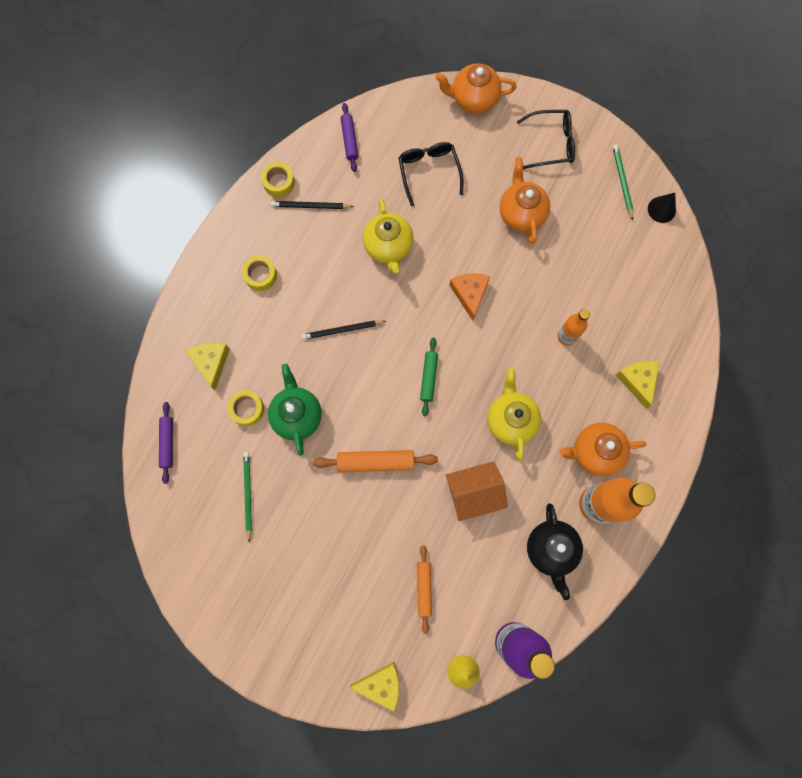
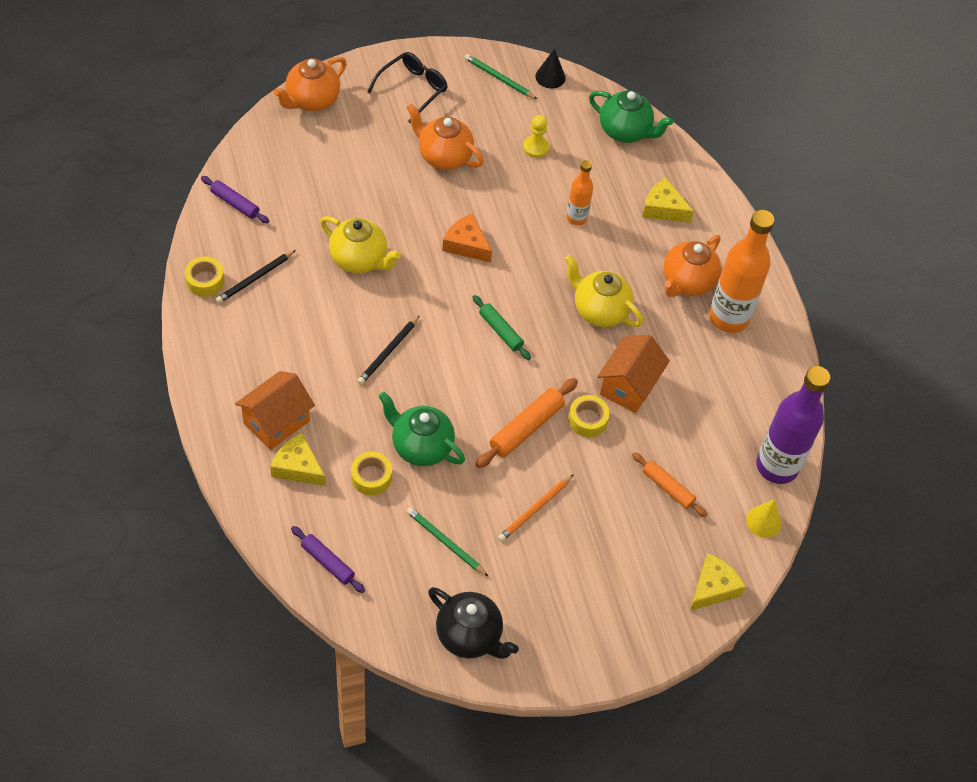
camera: 50 degrees left, 20 degrees down
(228, 320) = (276, 422): none -> orange house
(260, 275) = (268, 364): yellow tape -> yellow tape (587, 420)
(324, 524) = (535, 510): none -> orange pencil
(429, 171) = (332, 179): black glasses -> none
(550, 550) = (731, 378): black teapot -> black teapot (469, 636)
(593, 258) = (536, 147): none -> yellow pawn
(673, 297) = (625, 131): none -> green teapot

